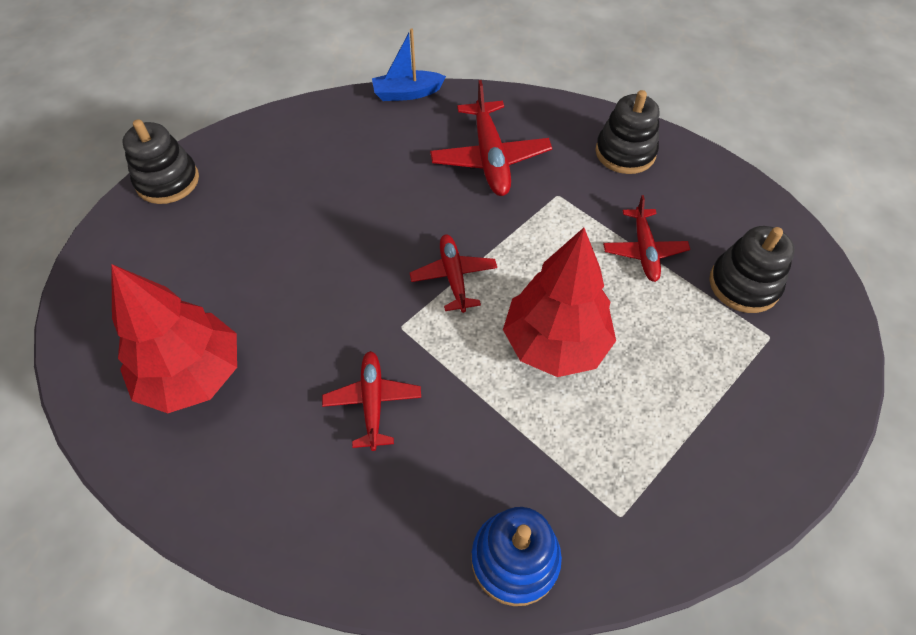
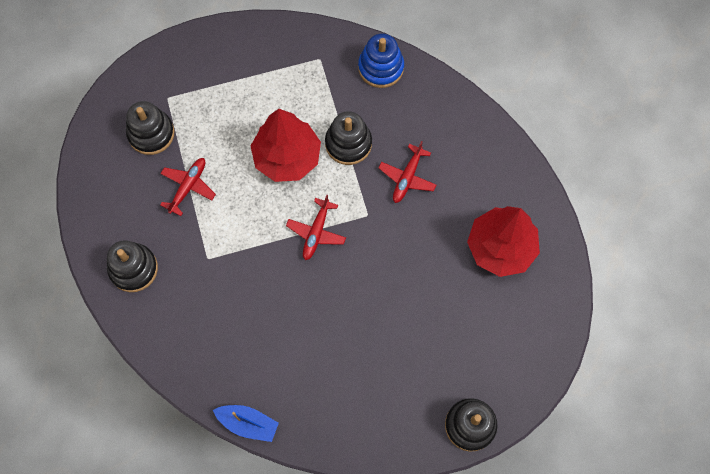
camera: 150 degrees left, 15 degrees up
(486, 406) = (348, 143): none -> black stacking toy
(490, 158) = (229, 317): red plane -> none

